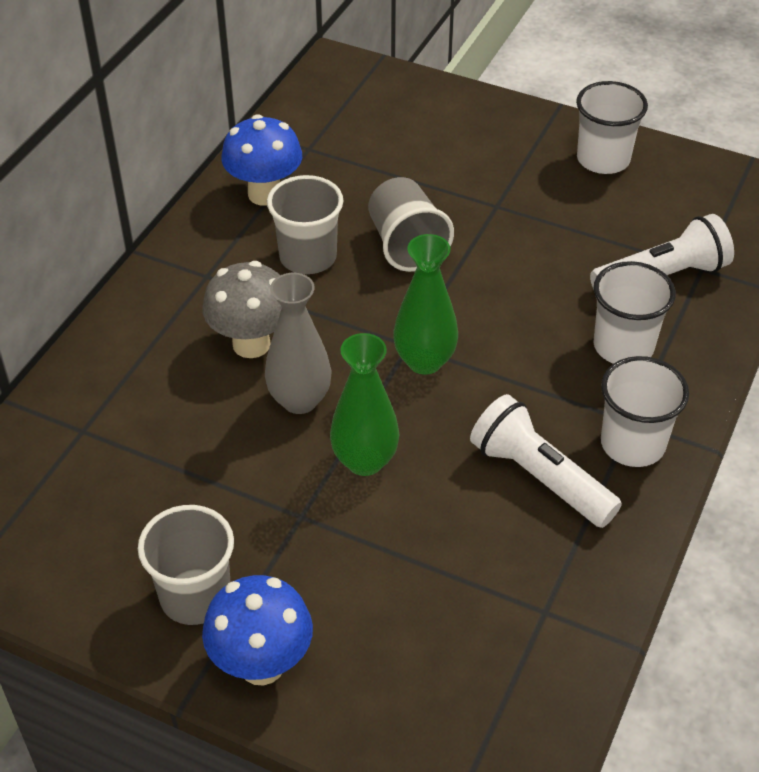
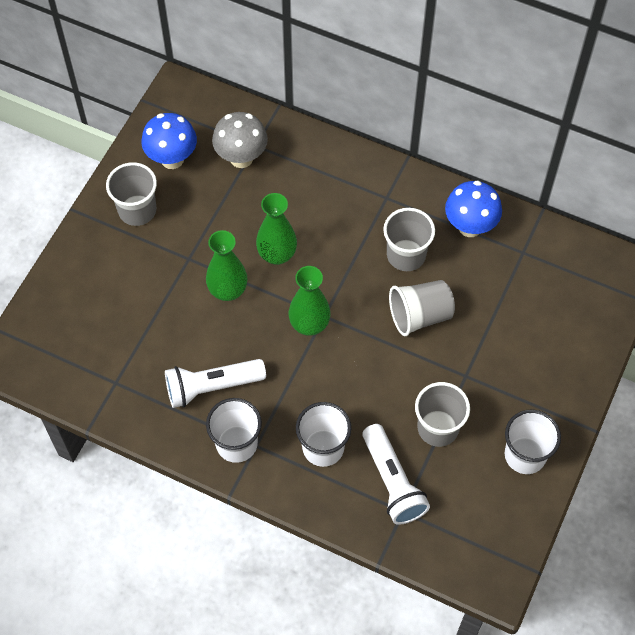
camera: 90 degrees right, 15 degrees up
(251, 344) = (324, 226): grey mushroom -> grey mushroom (241, 158)
(262, 664) = (93, 243): blue mushroom -> blue mushroom (172, 159)
(299, 400) = (277, 255): grey vase -> green vase
(540, 477) = (212, 387): white flashlight -> white flashlight turned 150 degrees counterclockwise
(576, 233) = (438, 428): none -> grey cup

